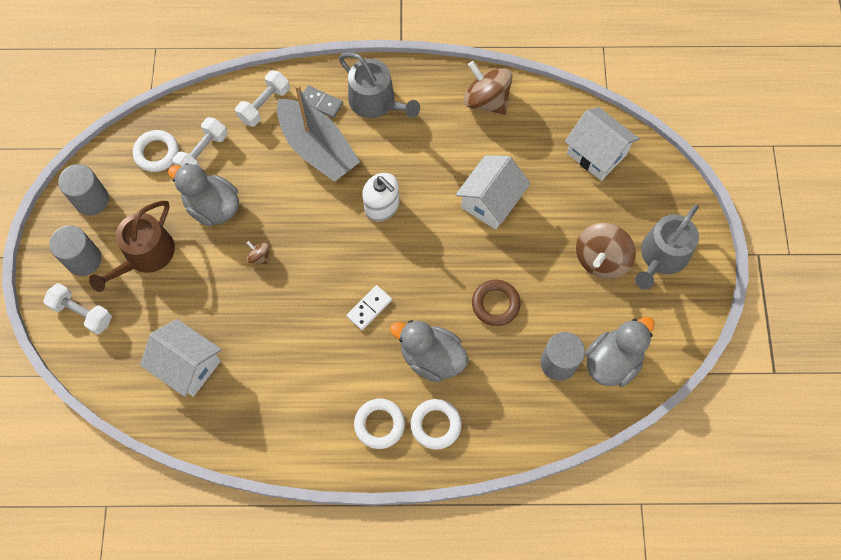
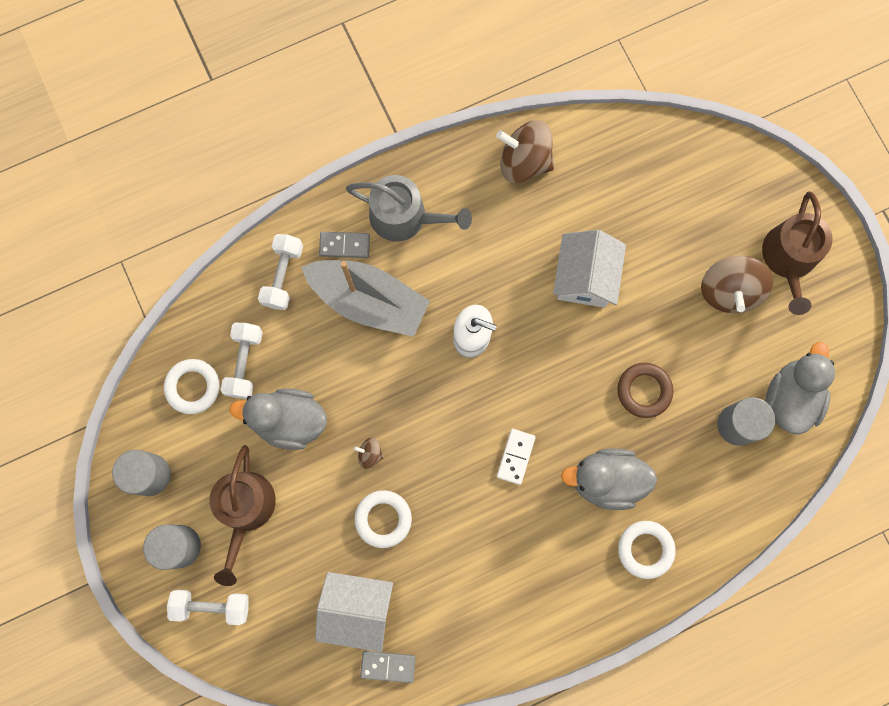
camera: 25 degrees left, 10 degrees up
(187, 419) = (388, 666): none -> grey domino
(379, 424) = (588, 576): white ring -> white ring (383, 519)
(596, 154) = (670, 172): white house -> none
(661, 256) = (789, 259): grey watering can -> brown watering can

